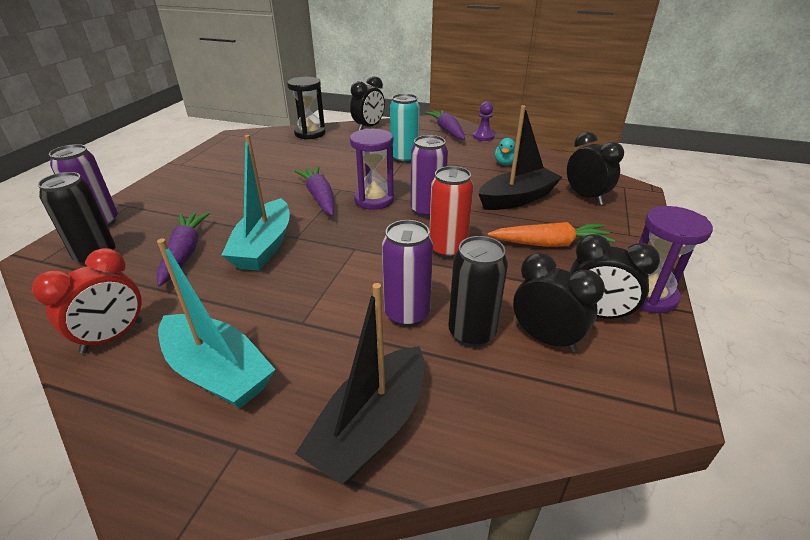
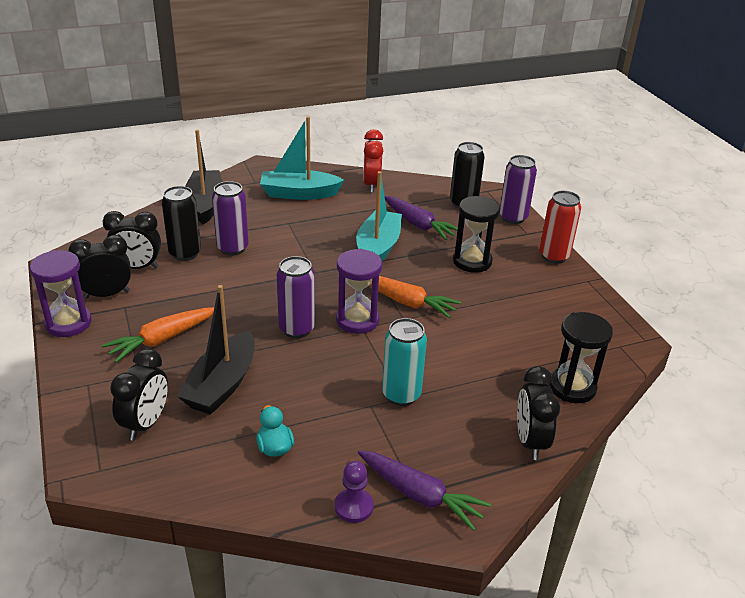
camera: 140 degrees right, 0 degrees up
(218, 203) = (472, 261): none -> black hourglass
(264, 246) = (378, 248): turquoise boat -> turquoise boat turned 45 degrees clockwise
(320, 197) = (406, 302): purple carrot -> orange carrot
(447, 249) = (244, 299): red can -> red can (554, 256)
(585, 197) = (146, 423): black clock -> black clock turned 90 degrees counterclockwise

